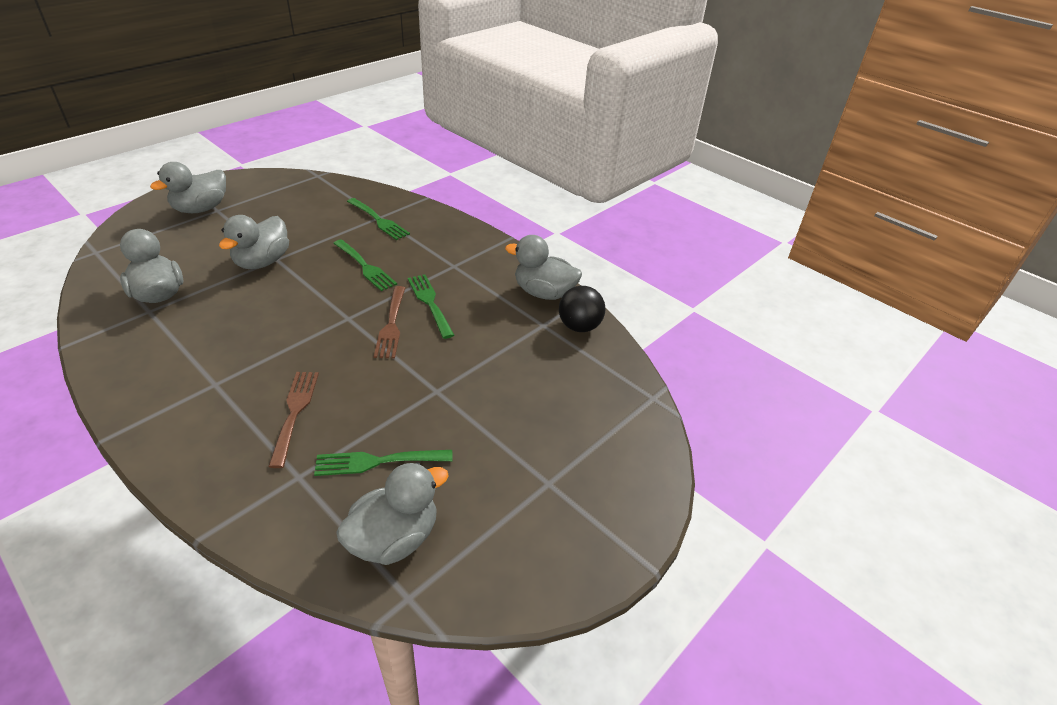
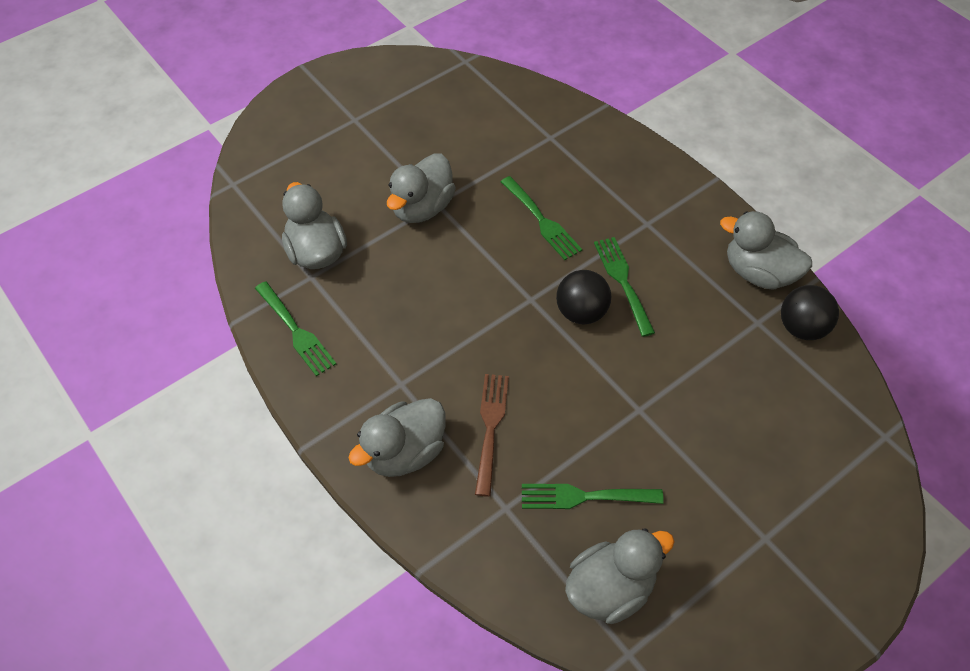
camera: 10 degrees right, 15 degrees up
(201, 209) = (336, 117): grey duck -> grey duck (404, 452)
(378, 220) = (550, 143): green fork -> green fork (295, 331)
(391, 324) = (581, 312): brown fork -> black ball

